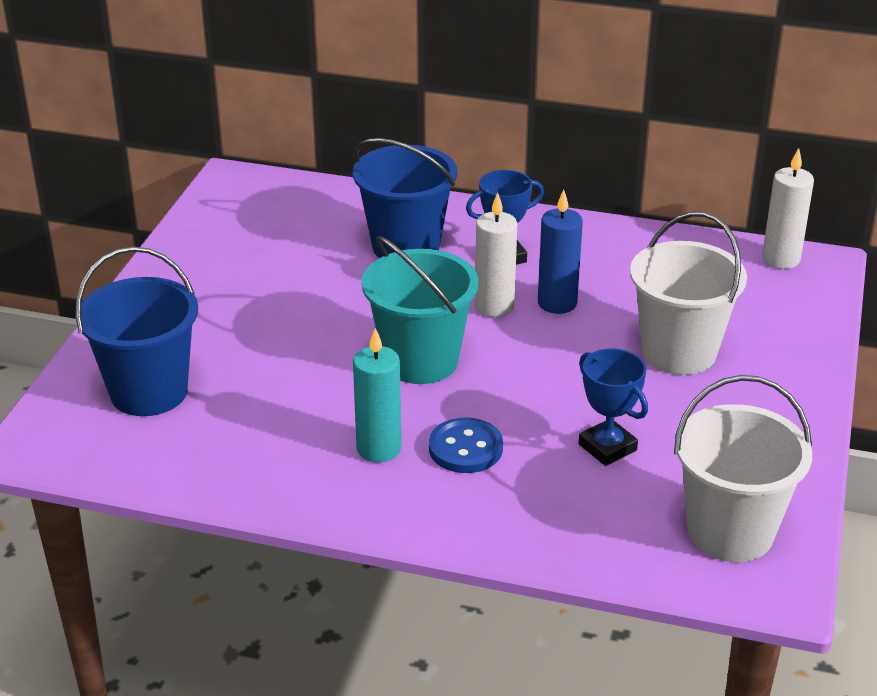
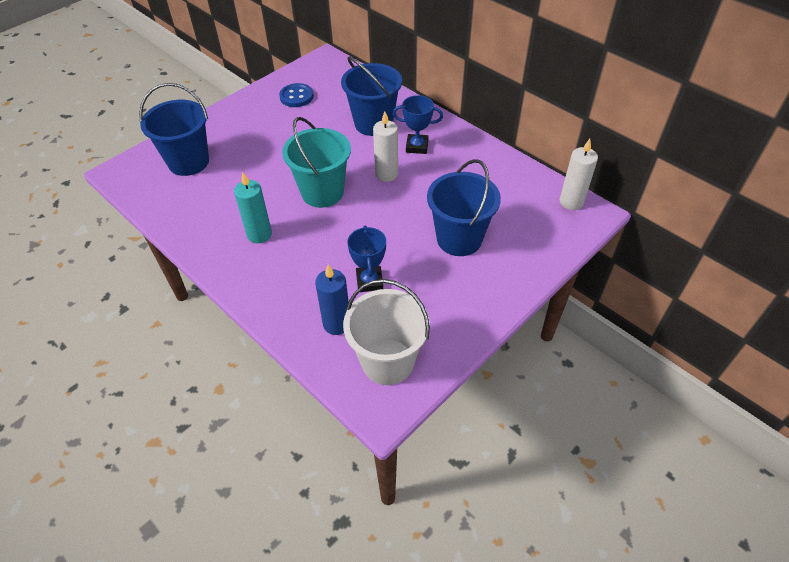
camera: 30 degrees right, 15 degrees up
(465, 448) = (299, 251): blue button -> blue button (296, 97)
(557, 303) = (420, 184): blue candle -> blue candle (337, 324)
(678, 352) = (459, 239): white bucket -> blue bucket

